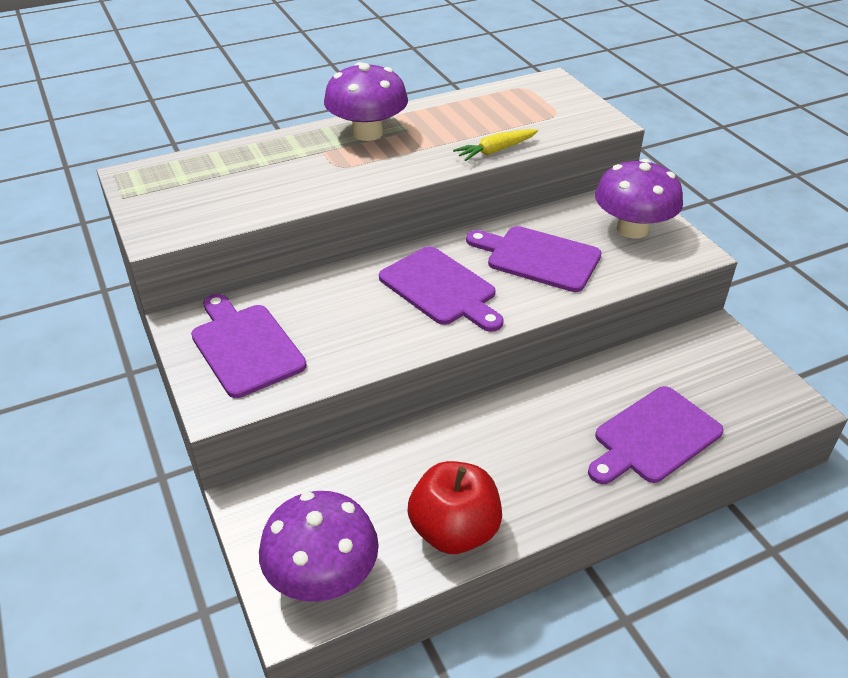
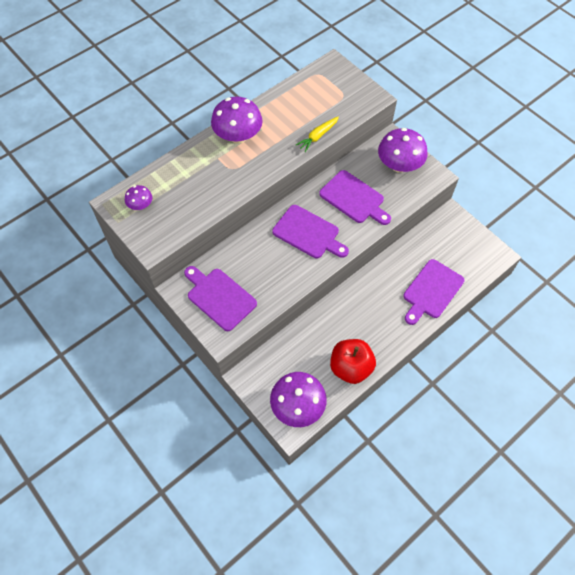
camera: 15 degrees left, 20 degrees up
(171, 184) = (140, 205): none -> purple mushroom
(538, 258) = (354, 198): purple cutting board -> purple cutting board turned 150 degrees counterclockwise

